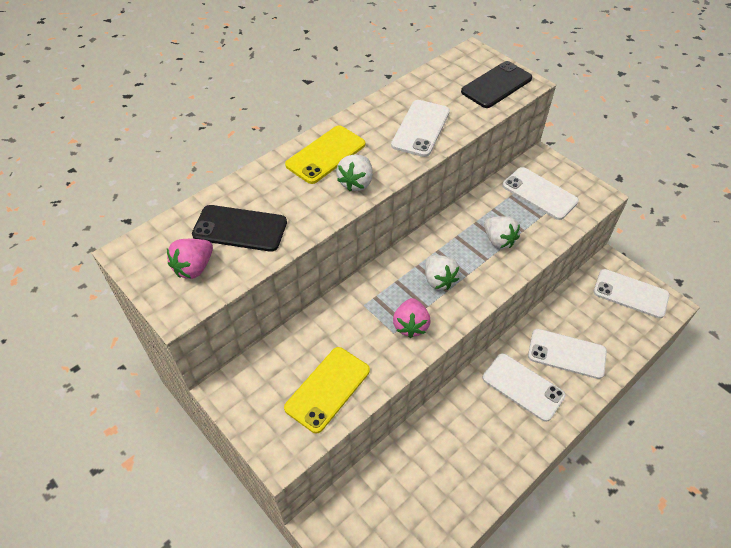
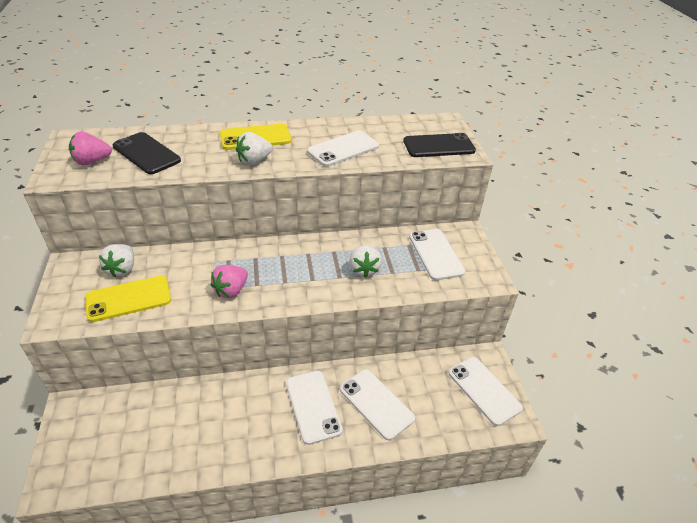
camera: 30 degrees right, 10 degrees down
(439, 280) = (286, 272): white strawberry -> white strawberry (122, 269)

